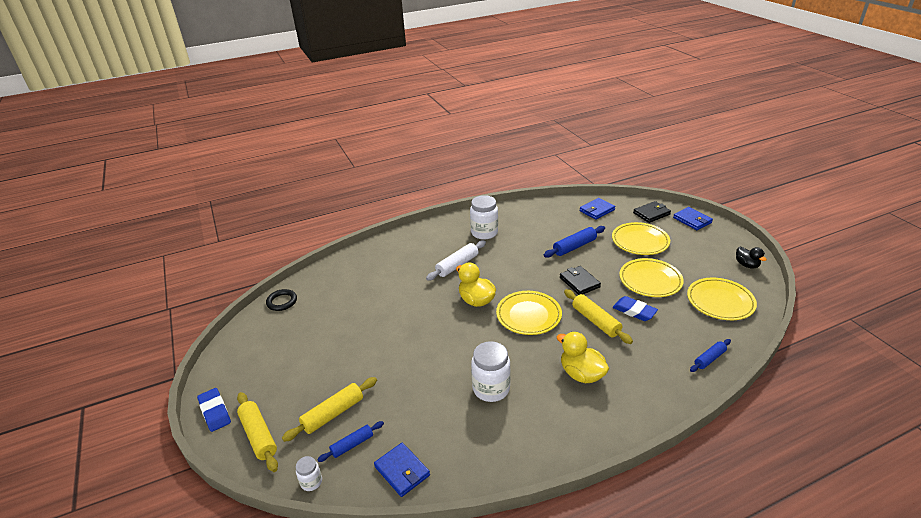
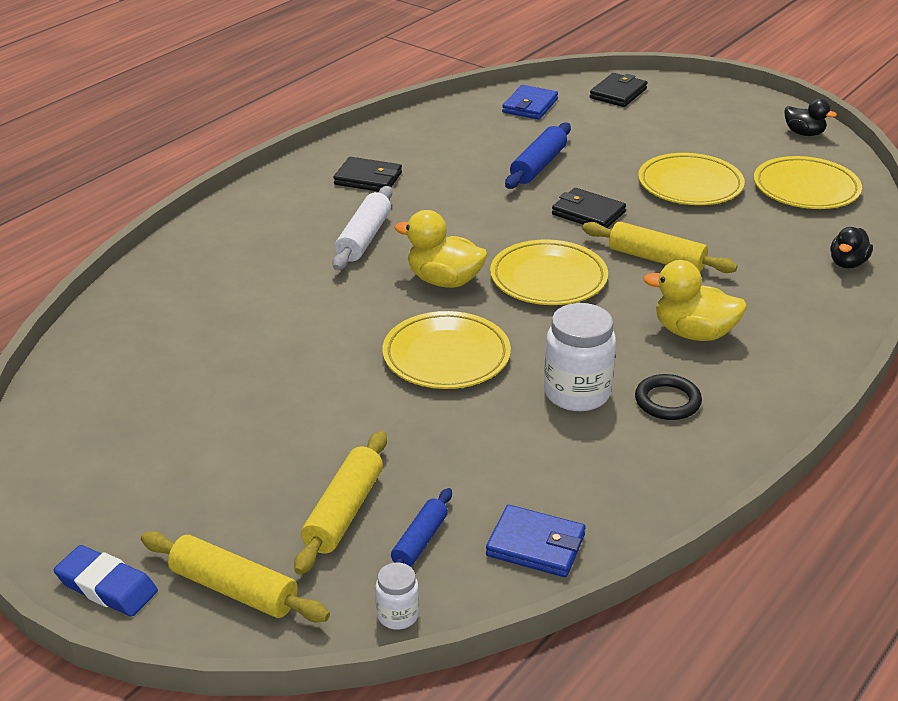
camera: 30 degrees left, 0 degrees up
(282, 302) = (71, 380): black ring -> black ring (667, 401)
(484, 233) = (368, 179): white jar -> black wallet
(634, 311) = (700, 231): blue eraser -> none
(640, 241) = (632, 136): yellow plate -> yellow plate (446, 356)
(692, 220) = (684, 90): blue wallet -> none
(709, 359) = (847, 263): blue rolling pin -> black duck

